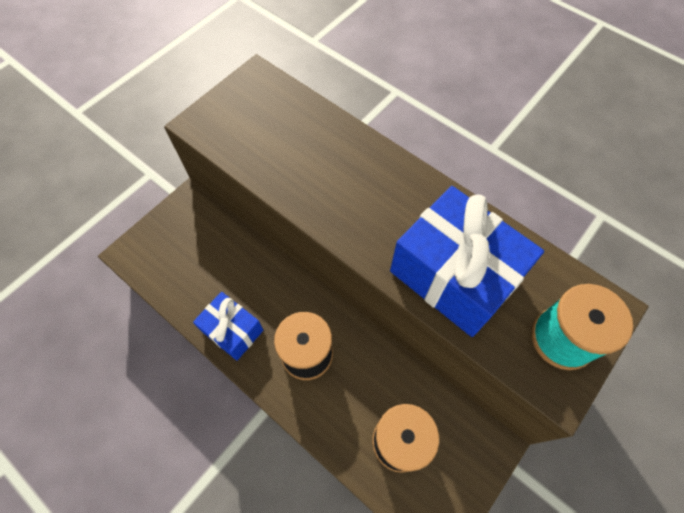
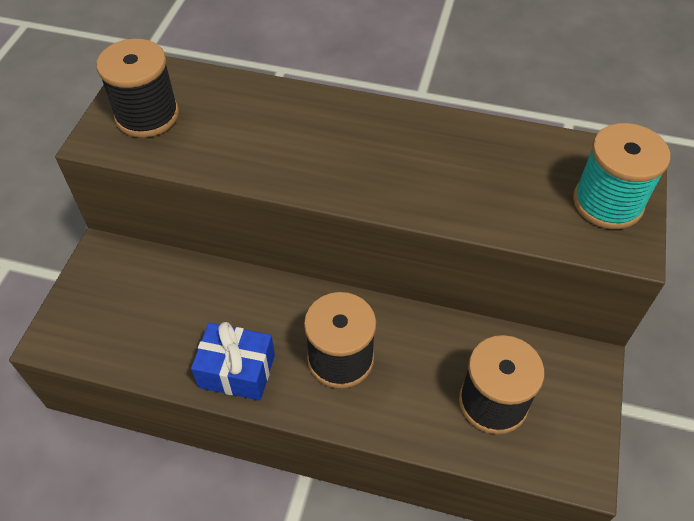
camera: 25 degrees left, 10 degrees down
(241, 116) = (147, 115): none -> black spool
(454, 275) = (472, 186): blue gift -> none

